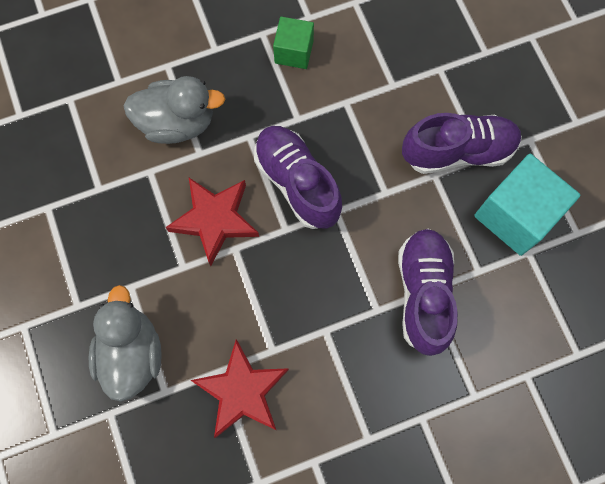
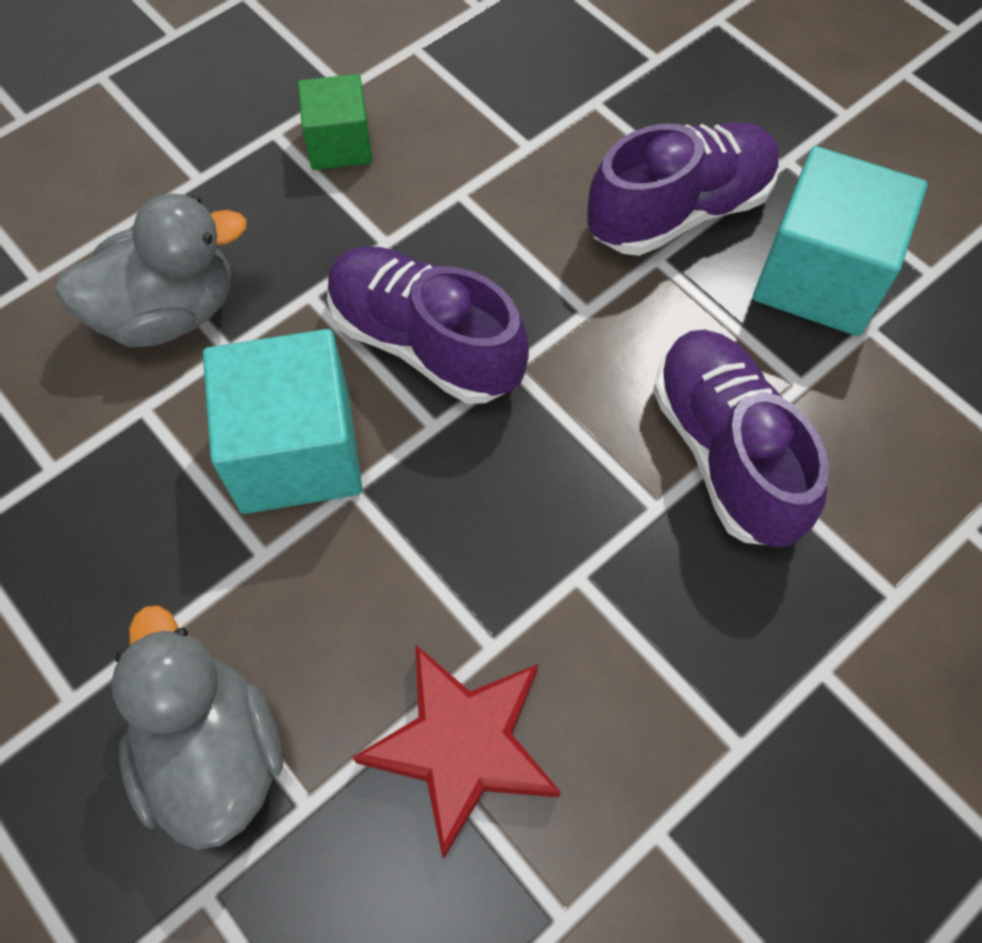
camera: 20 degrees left, 10 degrees down
(215, 220) = (296, 451): red star -> turquoise cube

